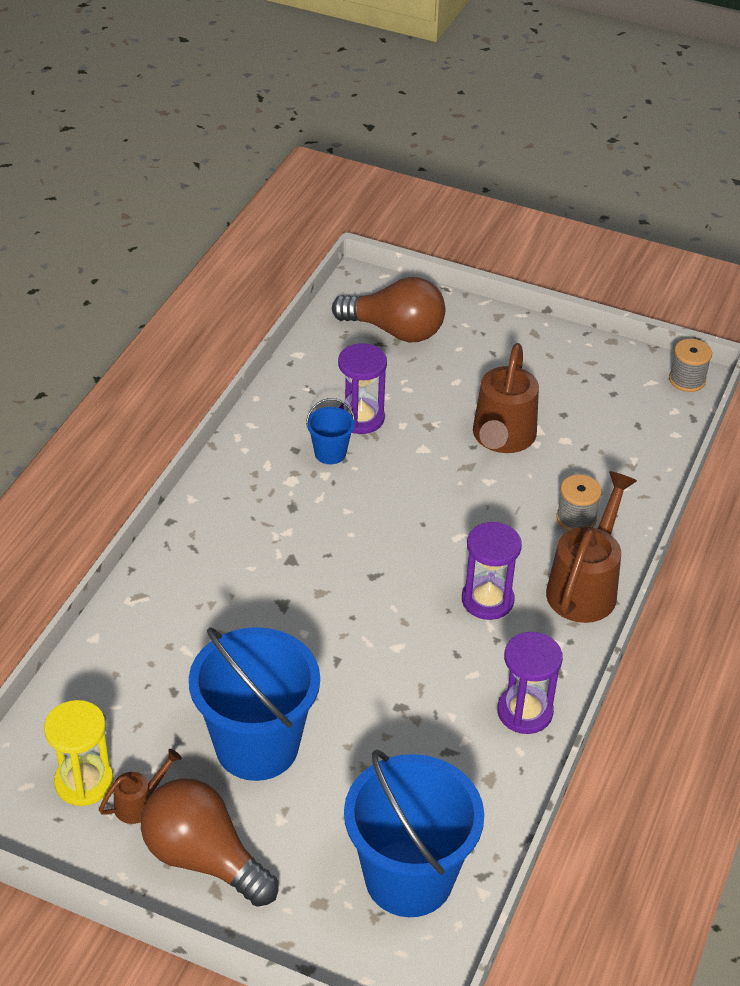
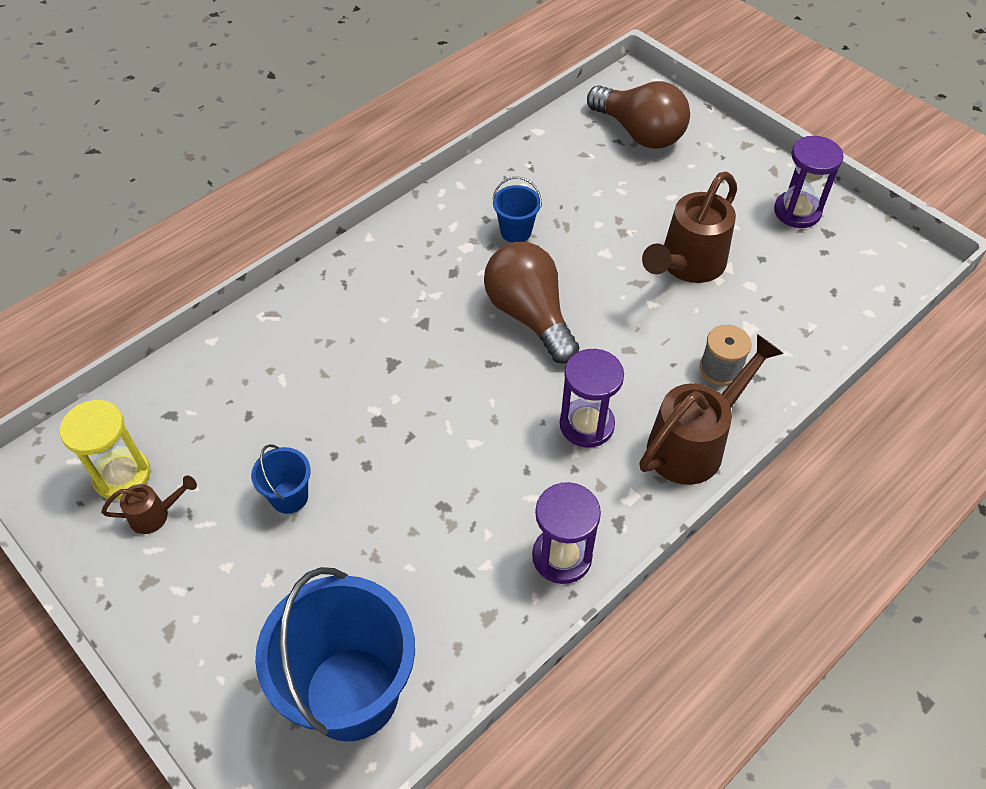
camera: 25 degrees right, 10 degrees up
(204, 858) = (178, 593): brown light bulb -> brown light bulb (529, 315)
(257, 746) = (289, 497): blue bucket -> blue bucket, size x0.45
(360, 418) = (562, 206): purple hourglass -> purple hourglass (797, 211)
(687, 380) = (909, 260): grey spool -> none

